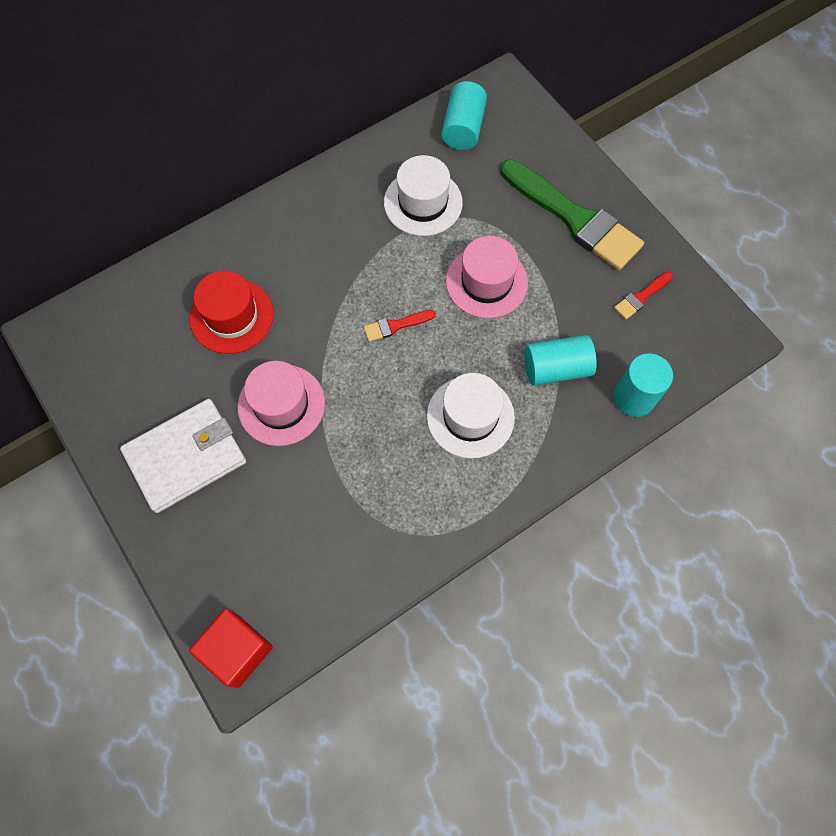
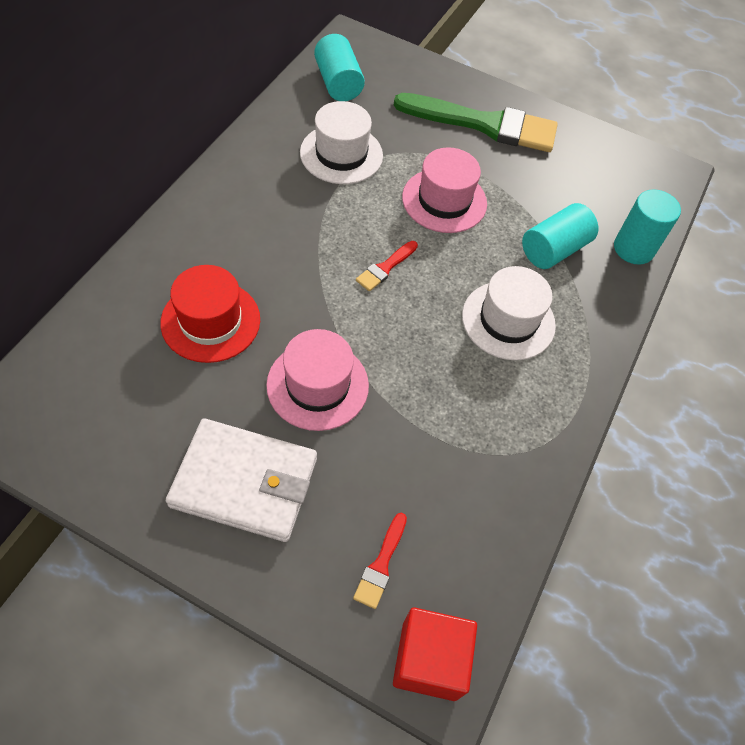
camera: 35 degrees left, 10 degrees down
(186, 457) = (244, 482): white wallet -> white wallet turned 75 degrees clockwise
(641, 297) = (582, 167): red brush -> red brush (381, 564)

